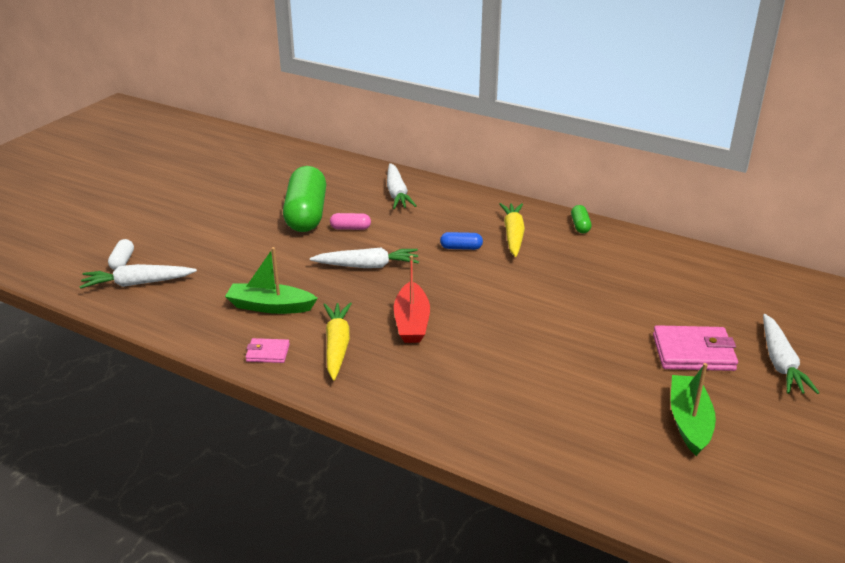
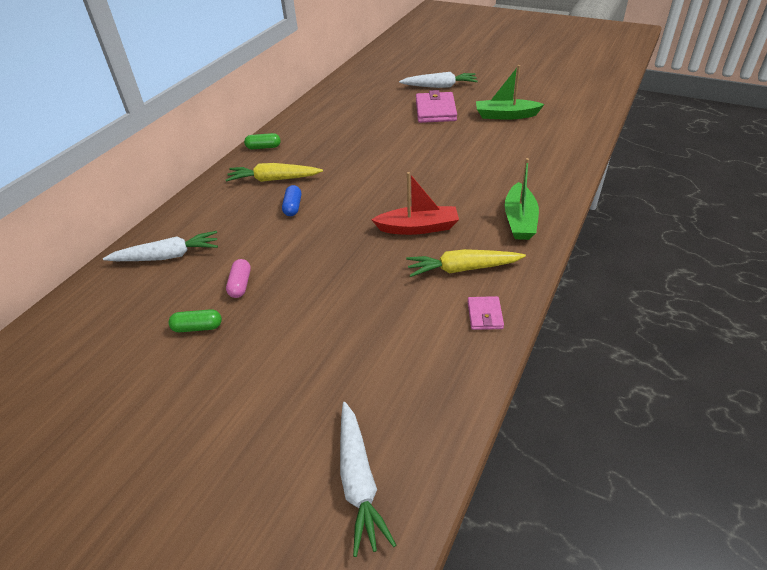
camera: 90 degrees left, 10 degrees up
(122, 261) = (296, 523): white capsule -> none
(270, 306) = (403, 327): green boat -> green boat (519, 220)
(306, 214) = (198, 327): green capsule -> green capsule, size x0.42
(367, 266) = (322, 264): white carrot -> none

